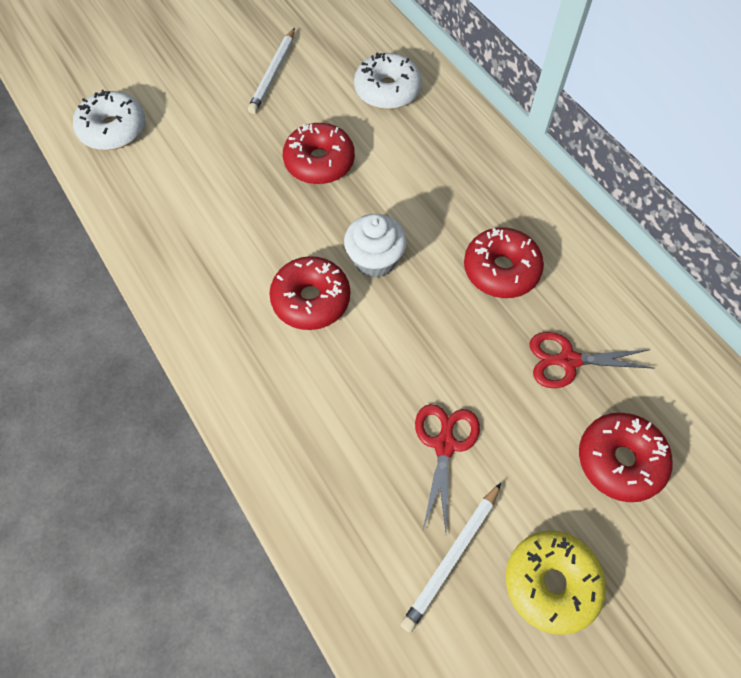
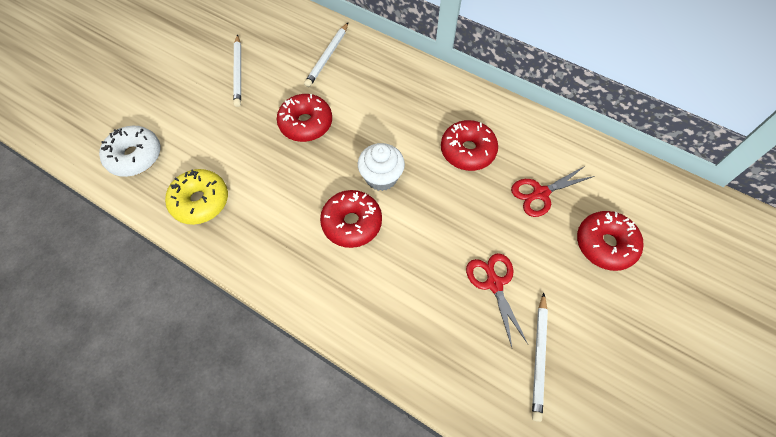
camera: 25 degrees left, 0 degrees up
(387, 90) = (327, 57): white donut -> white pencil
(551, 583) = (607, 343): yellow donut -> yellow donut (200, 201)

